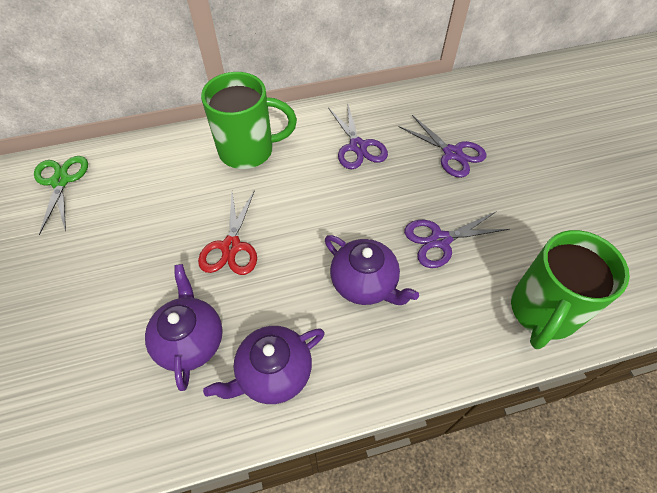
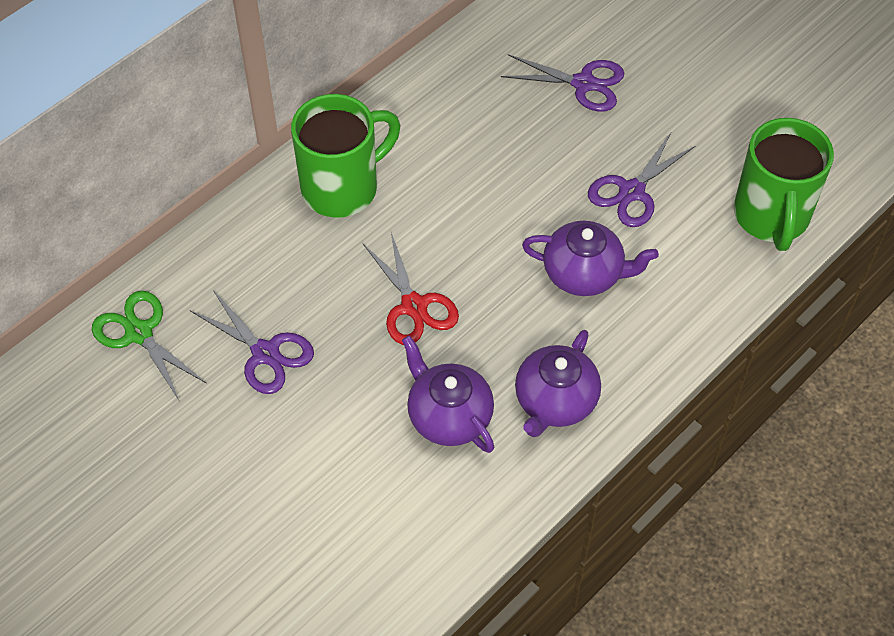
camera: 30 degrees left, 0 degrees up
(357, 146) = (470, 124): purple scissors -> purple scissors (265, 353)

